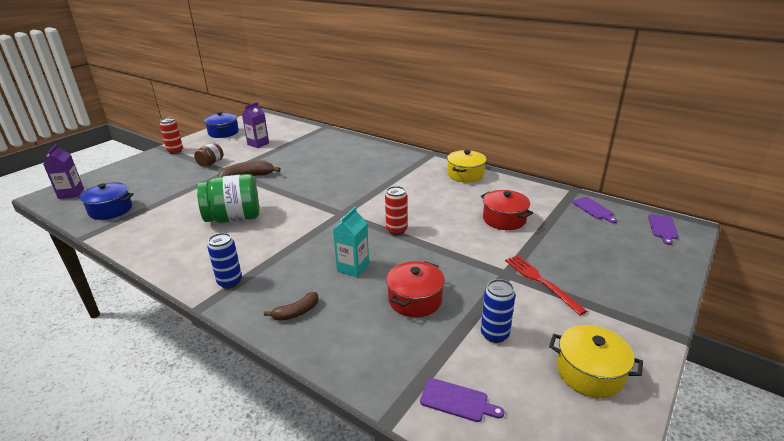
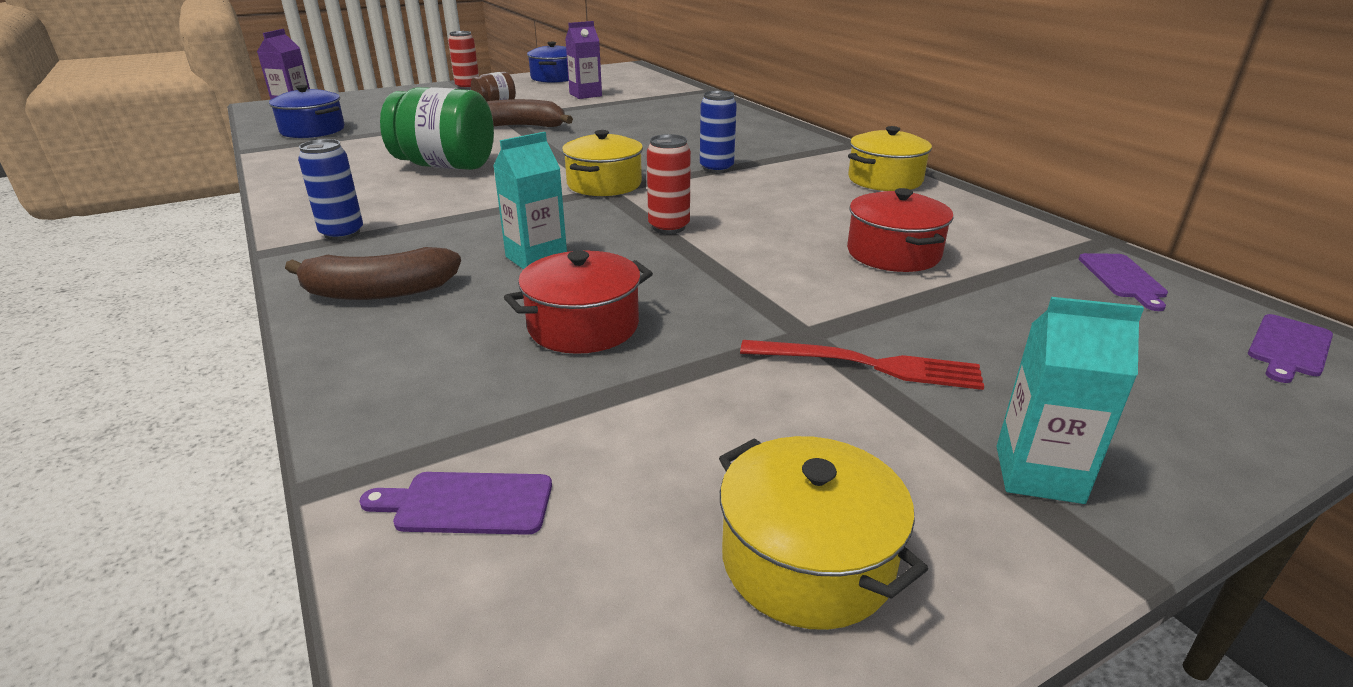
camera: 25 degrees right, 0 degrees up
(296, 312) = (379, 292): brown banana -> brown banana, size x1.62
(337, 210) = (604, 184): none -> yellow pot
(457, 401) = (467, 503): purple cutting board -> purple cutting board turned 135 degrees clockwise
(494, 334) = (669, 421): blue can -> blue can (716, 168)
(541, 282) = (867, 365): red fork -> red fork turned 105 degrees clockwise
(629, 310) = (1038, 474): none -> turquoise carton

